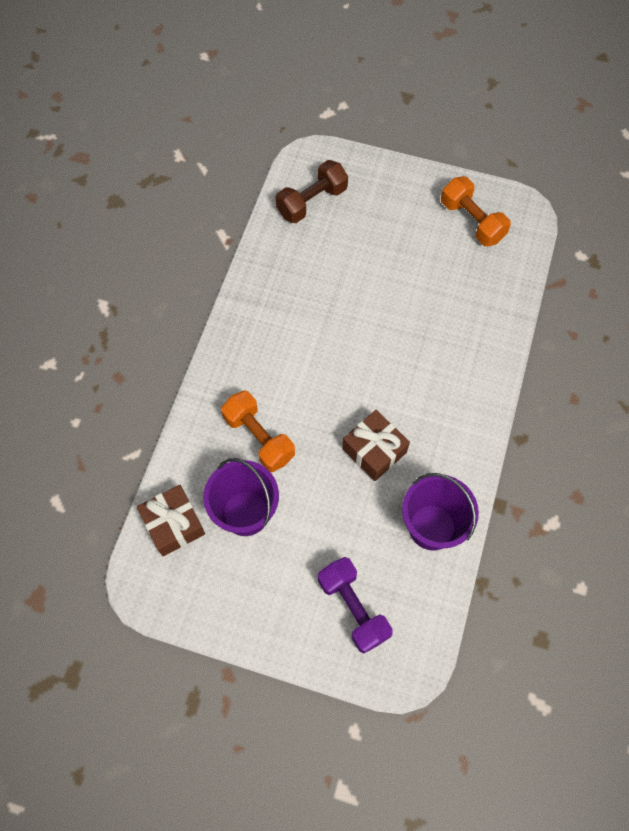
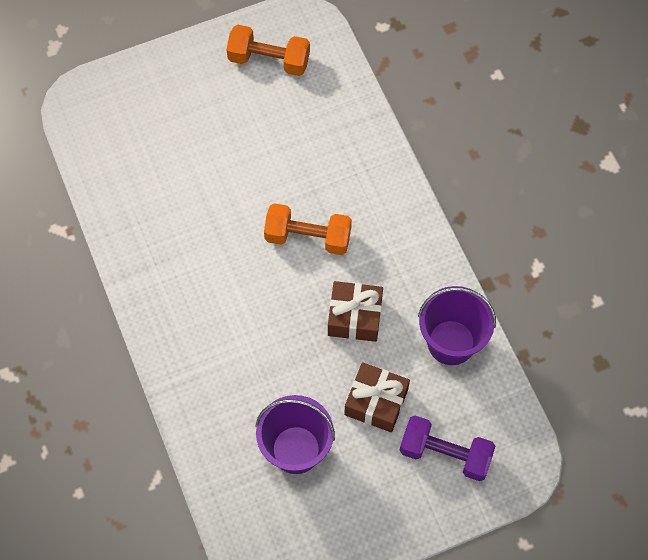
camera: 40 degrees left, 0 degrees up
(173, 524) = (245, 507): brown gift -> brown gift (376, 402)
(259, 438) = (252, 380): orange dumbbell -> orange dumbbell (308, 237)
(312, 202) = (114, 141): brown dumbbell -> none

